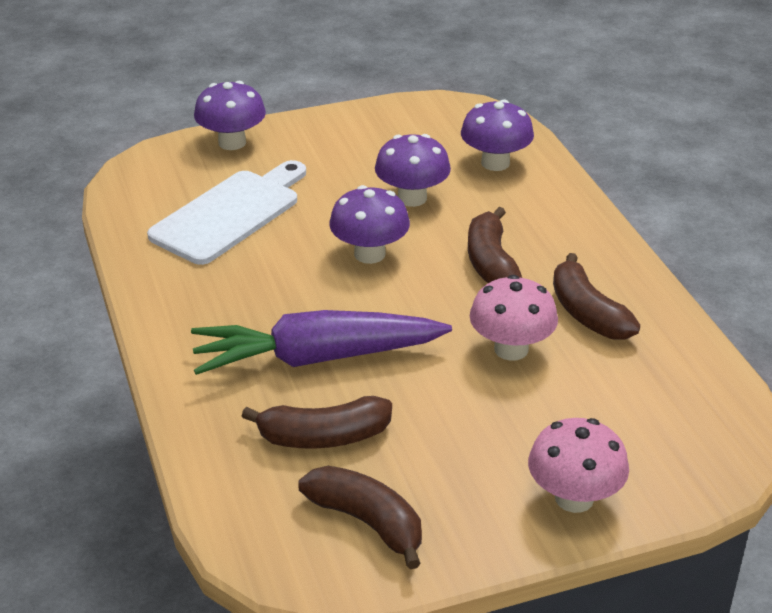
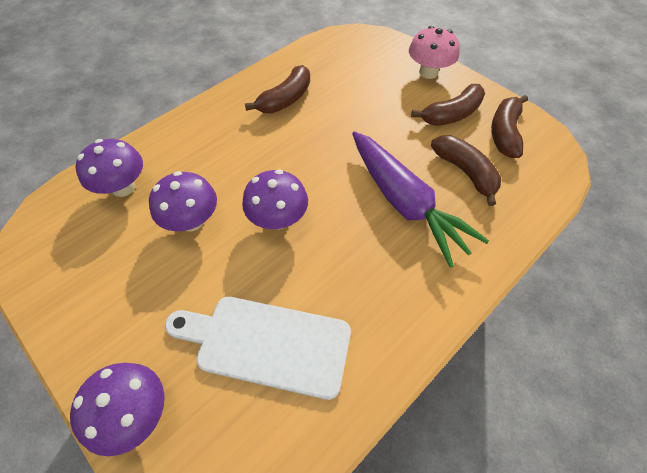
camera: 115 degrees left, 20 degrees up
(491, 263) = (256, 152): brown banana -> brown banana (451, 114)
(511, 349) = (337, 120): pink mushroom -> none

